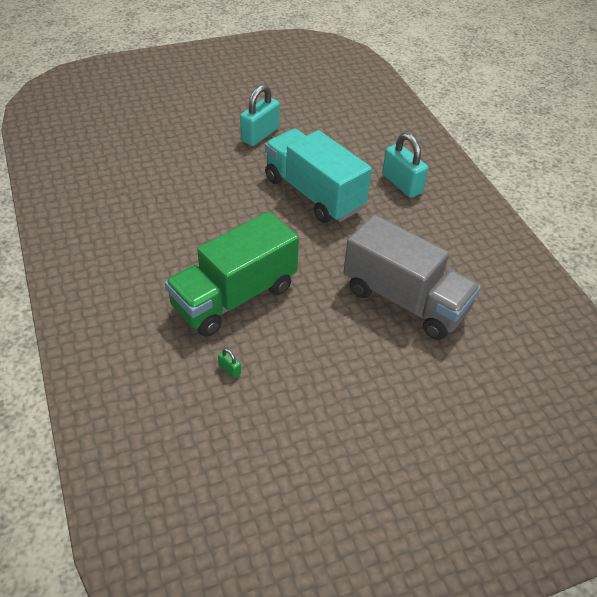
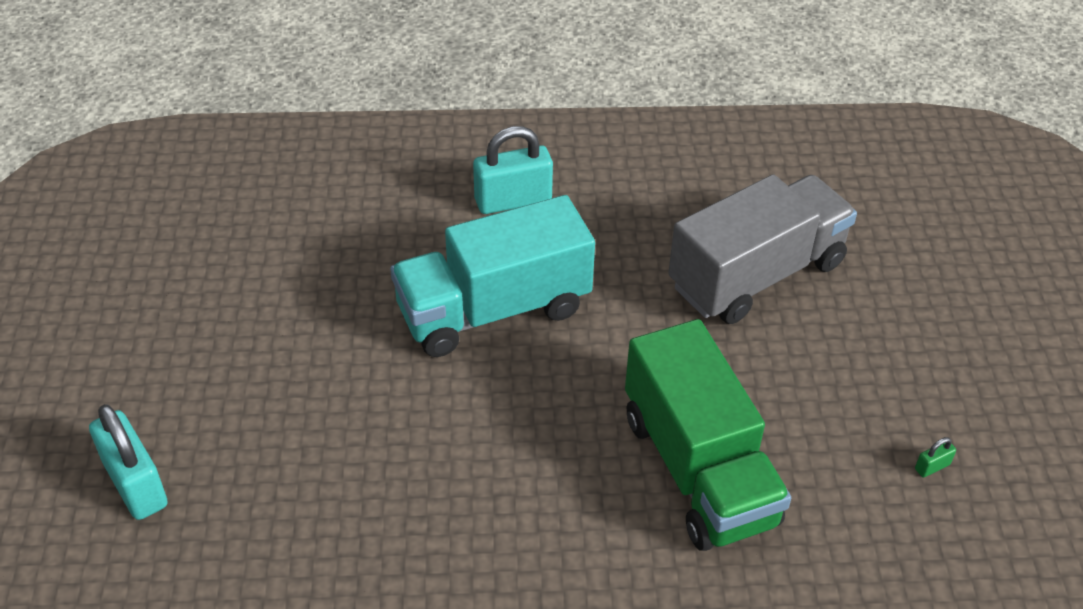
camera: 70 degrees left, 0 degrees up
(229, 369) = (843, 508): green padlock -> green padlock (932, 466)
(260, 135) = (301, 339): turquoise padlock -> turquoise padlock (136, 484)

